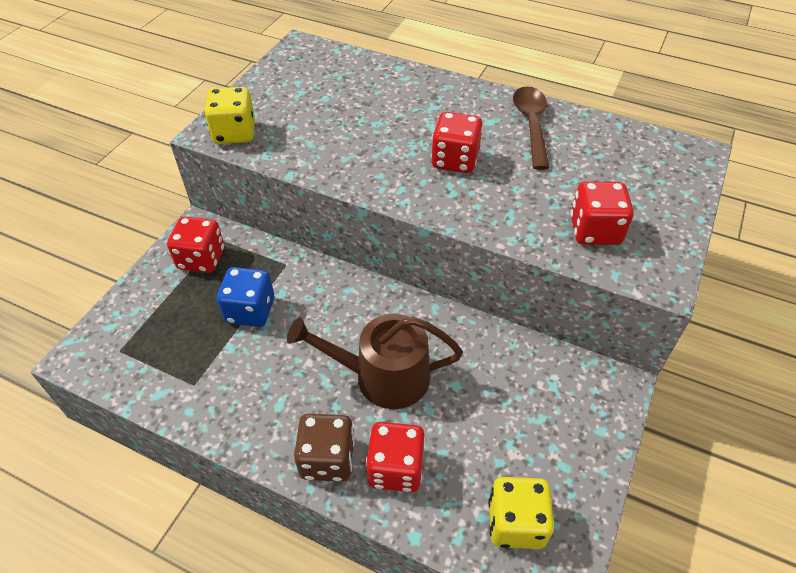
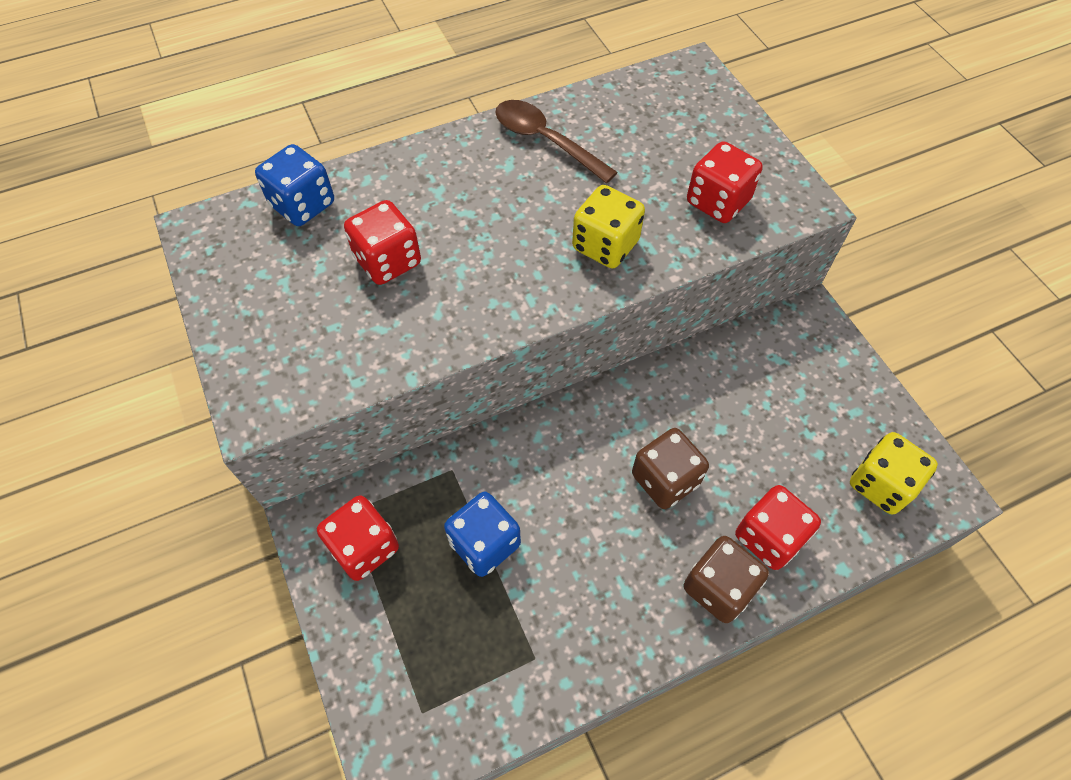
camera: 50 degrees left, 10 degrees up
(234, 133) = (284, 387): yellow dice -> yellow dice (605, 245)
(358, 67) = (303, 205): none -> blue dice
(382, 376) = (665, 479): brown watering can -> brown dice
(455, 160) = (534, 230): red dice -> red dice (388, 261)

